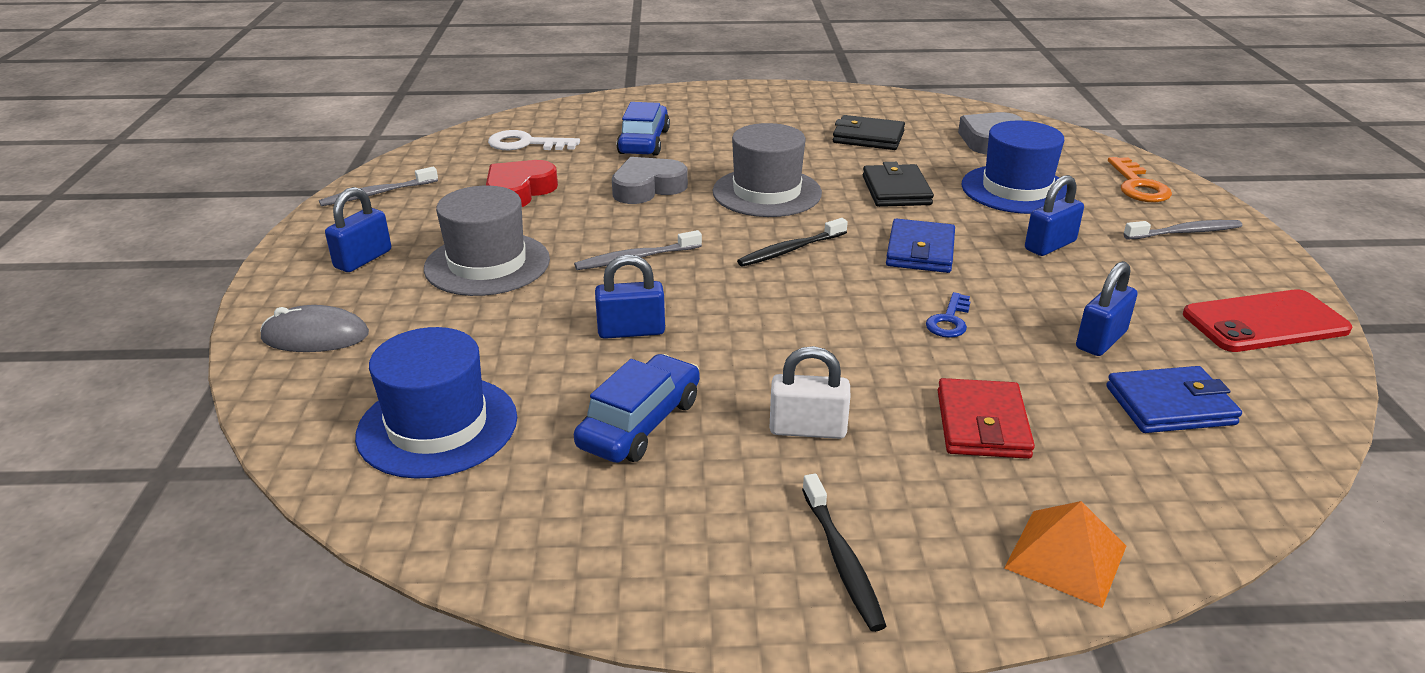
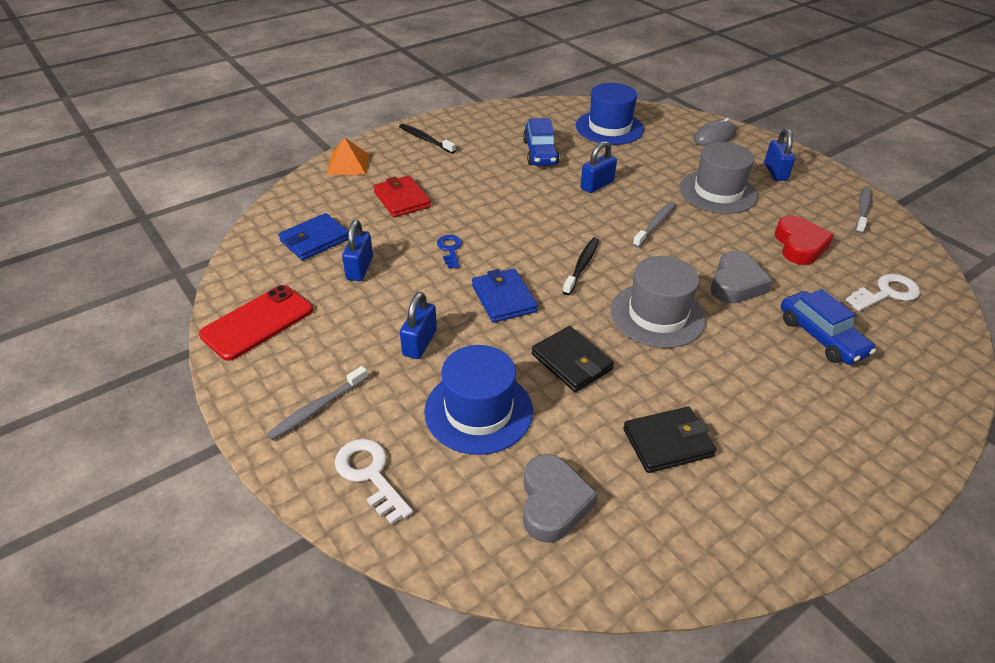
camera: 145 degrees right, 10 degrees up
(807, 429) = (474, 172): white padlock -> none
(1138, 186) = (370, 474): orange key -> white key

